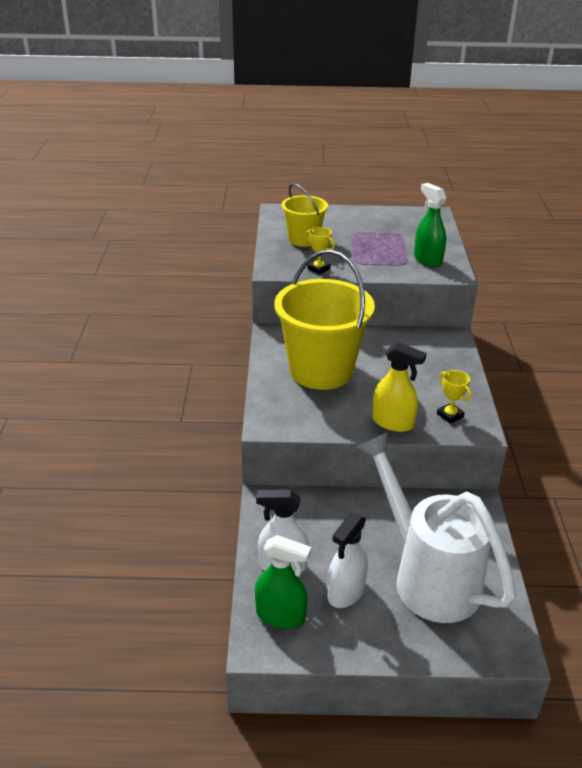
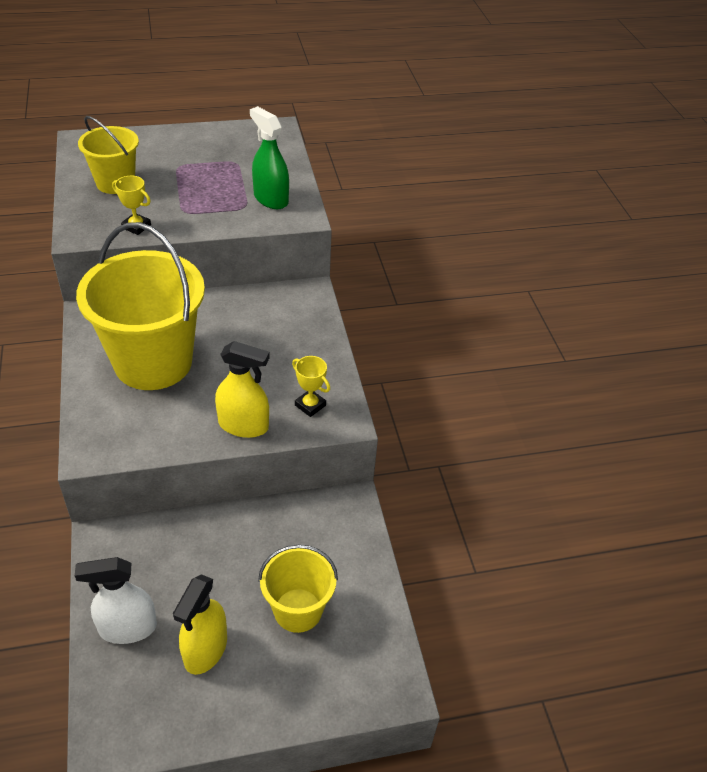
camera: 15 degrees left, 10 degrees up
(281, 615) = (129, 697): green spray bottle -> none
(346, 592) = (205, 649): white spray bottle -> yellow spray bottle
(426, 575) = (298, 610): white watering can -> yellow bucket

